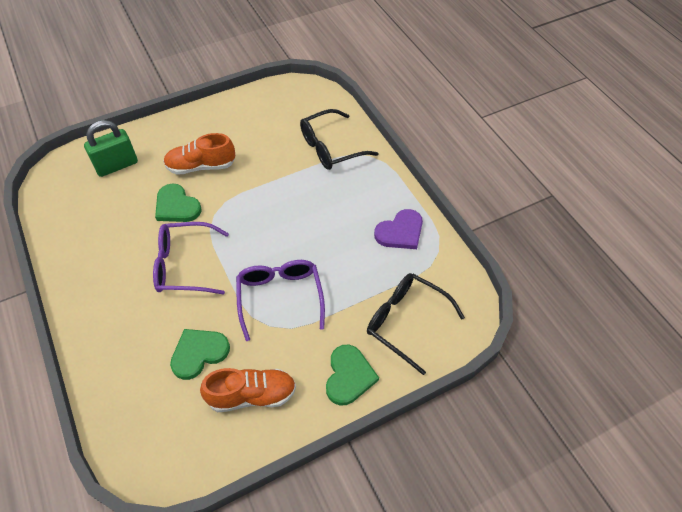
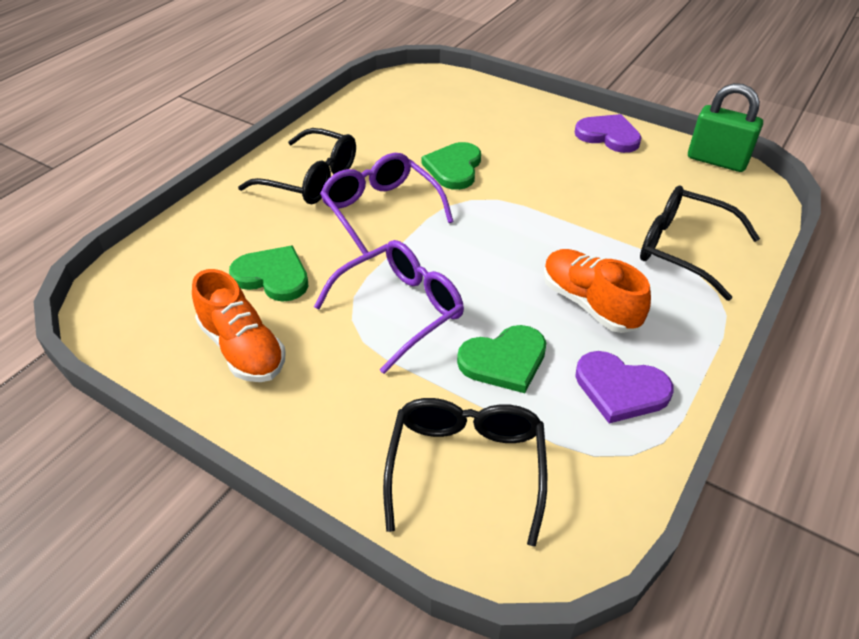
camera: 60 degrees right, 10 degrees down
(117, 165) = (465, 106): green padlock -> green padlock (716, 161)
(117, 289) = (311, 179): none -> black glasses
(201, 166) = (527, 159): orange shoe -> orange shoe (589, 303)
(215, 117) = (608, 136): none -> purple heart
(349, 376) = (328, 437): green heart -> green heart (504, 360)

